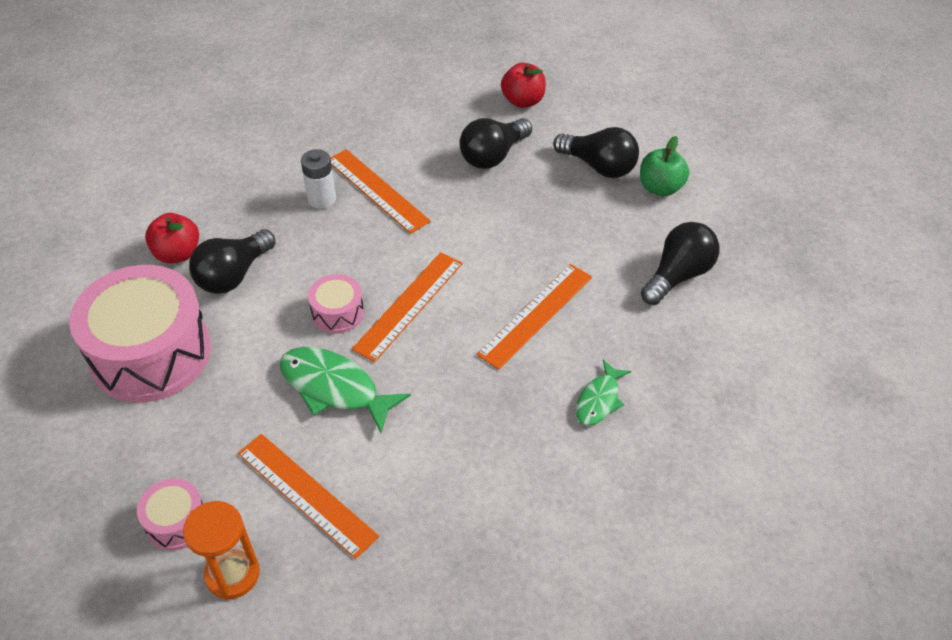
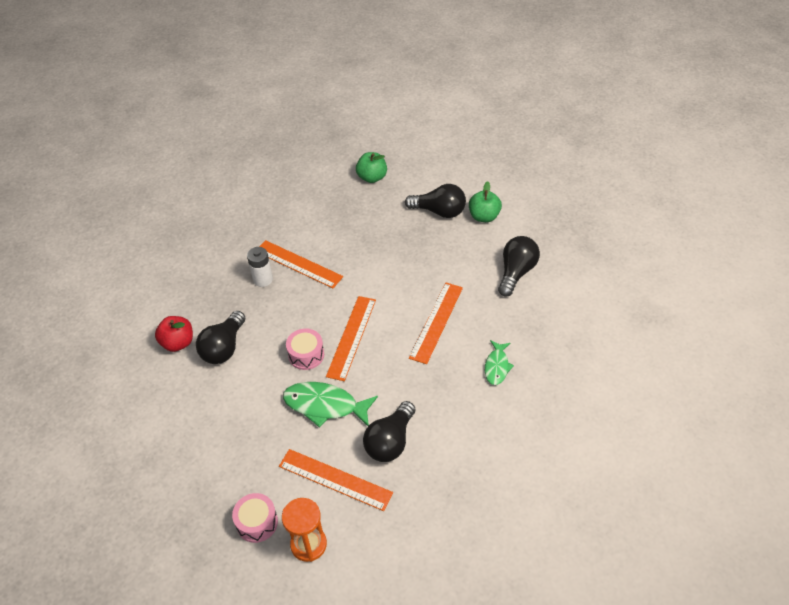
camera: 15 degrees left, 0 degrees up
(151, 353) = (190, 416): pink drum -> none
(493, 155) = (367, 221): black light bulb -> black light bulb (390, 441)
(523, 101) = (372, 177): red apple -> green apple

